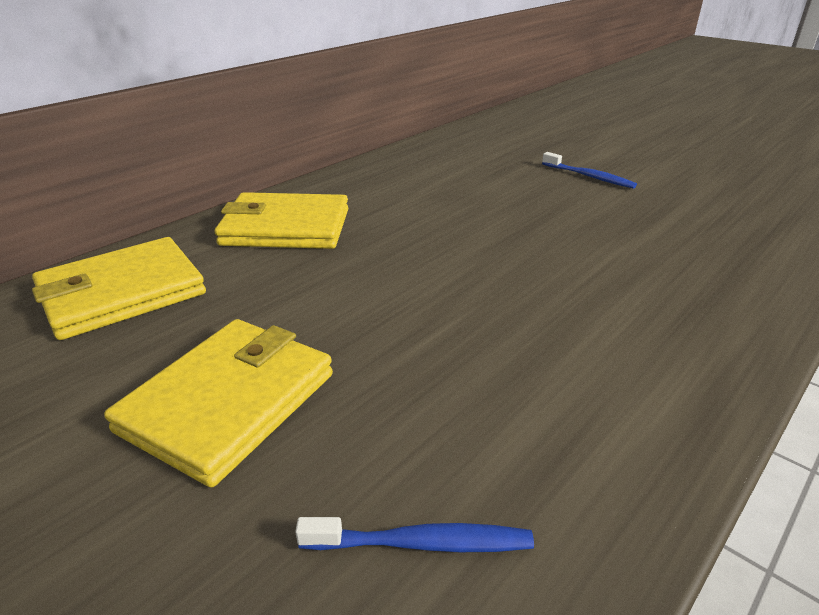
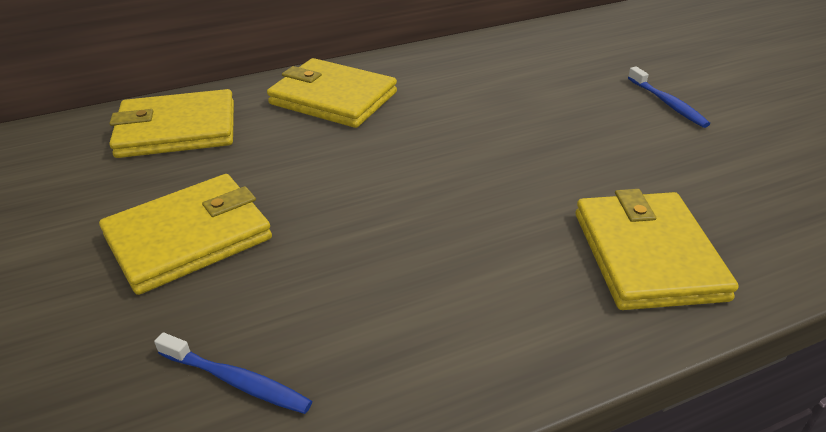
camera: 25 degrees right, 5 degrees up
(689, 292) = (647, 255): none -> yellow wallet

